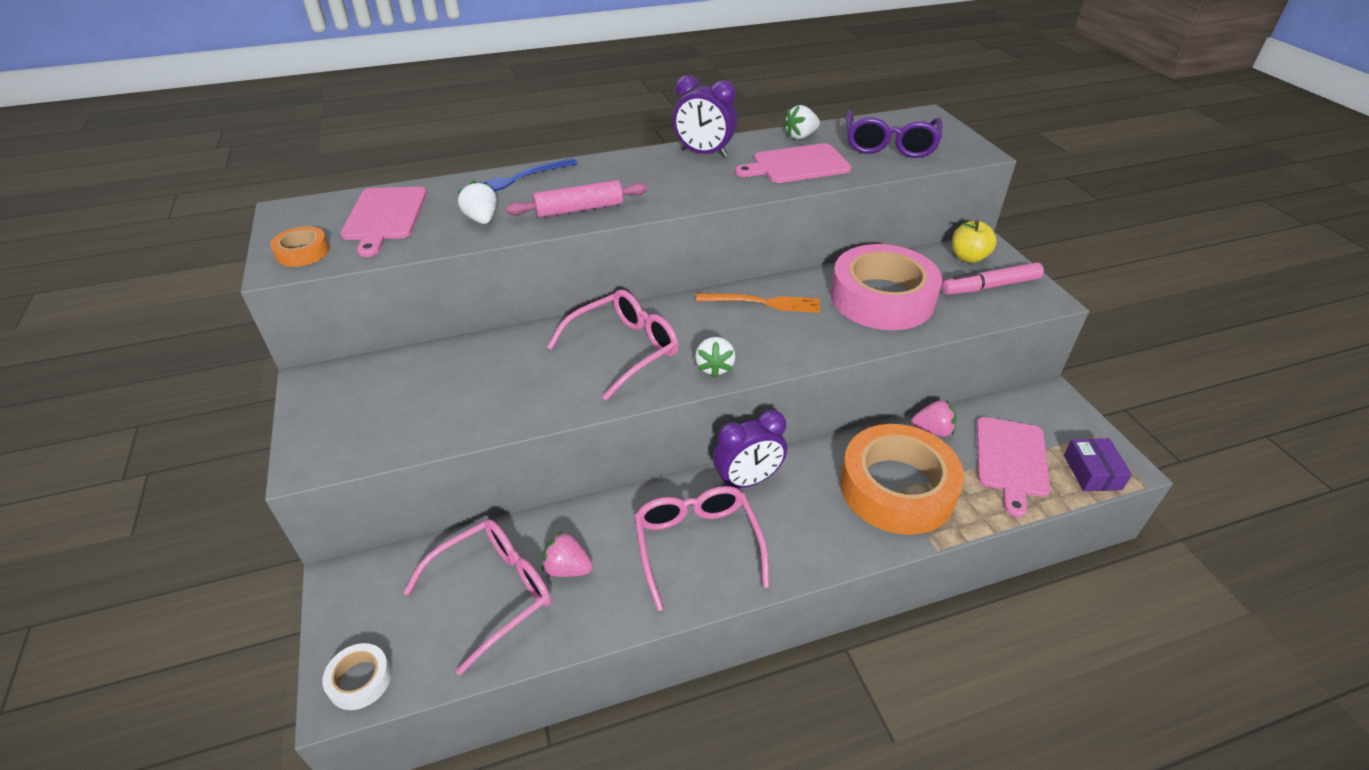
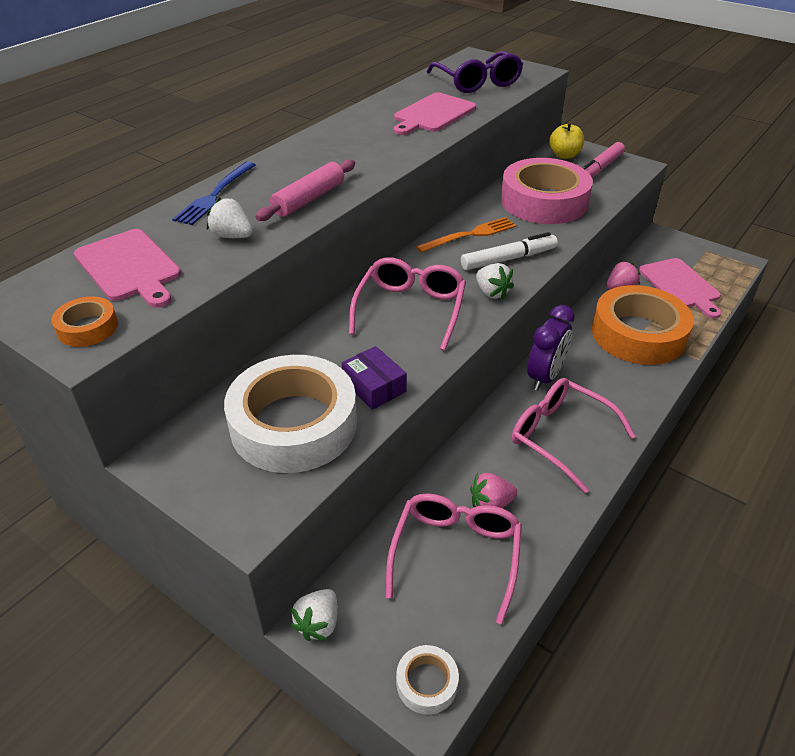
camera: 35 degrees left, 0 degrees up
(423, 402) = (294, 424): none -> white tape
(704, 153) = (350, 126): purple clock -> none
(771, 341) = (508, 259): none -> white marker
(800, 136) = (406, 93): white strawberry -> white strawberry (318, 623)
(1092, 472) = (727, 272): purple box -> purple box (374, 386)

